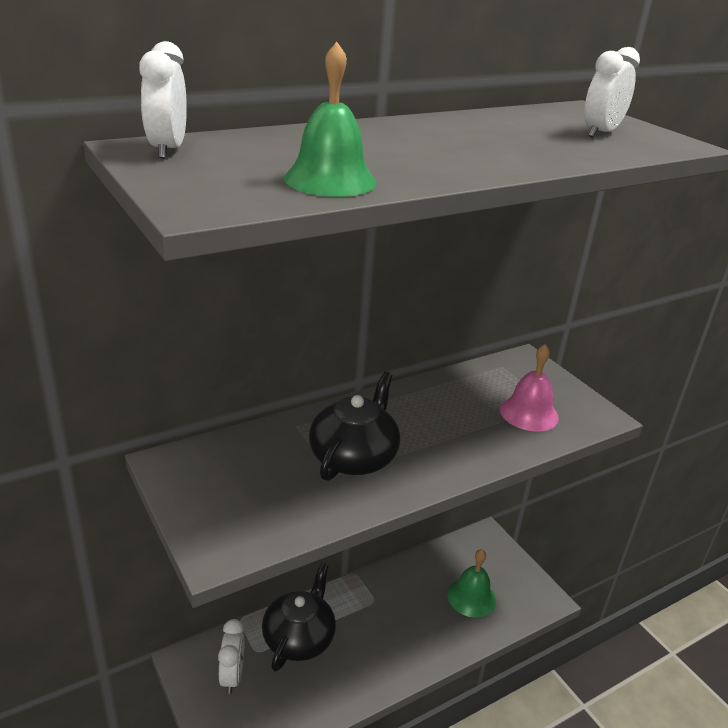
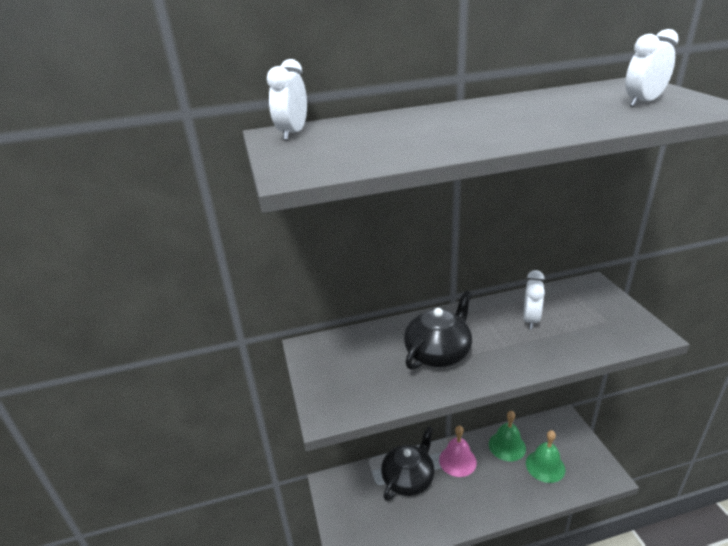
camera: 20 degrees right, 0 degrees up
(232, 676) = (358, 499): white clock -> white clock (531, 320)
(330, 180) = (395, 151): green bell -> green bell (507, 446)
(529, 413) = (587, 328): pink bell -> pink bell (457, 461)

